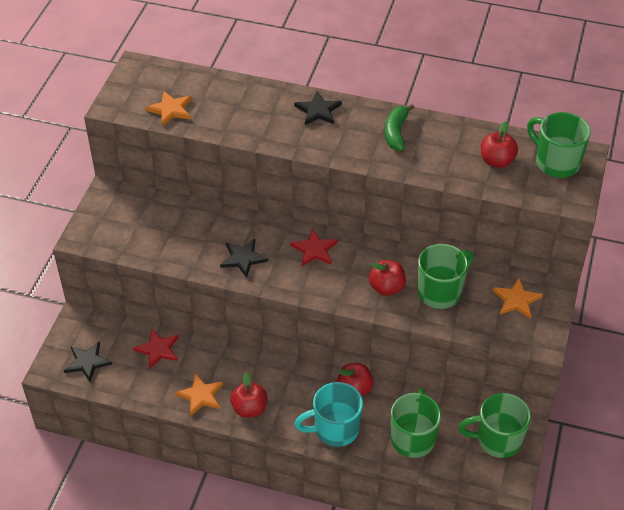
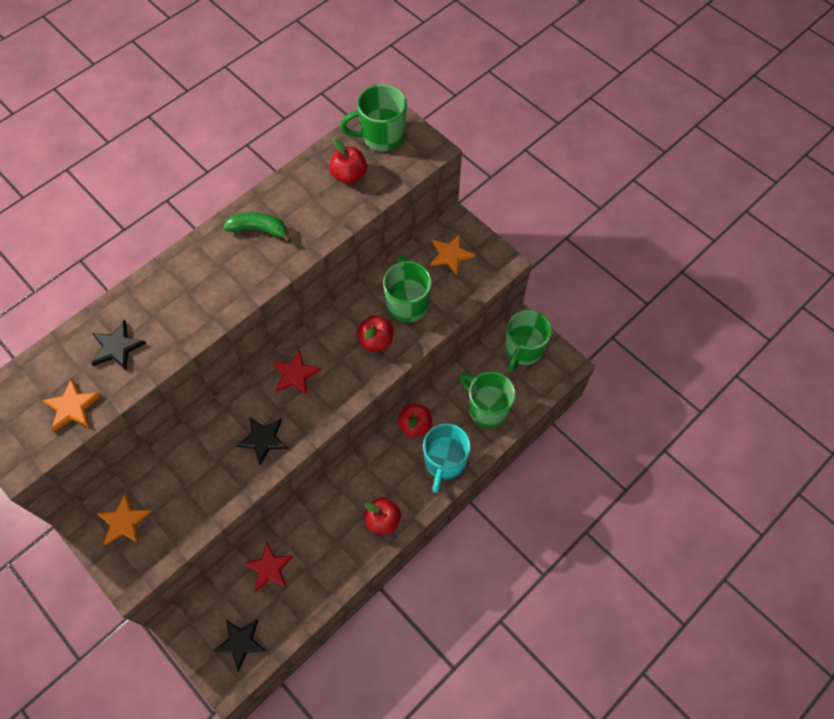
camera: 60 degrees left, 15 degrees up
(201, 395) = (344, 555): orange star -> orange star (124, 521)
(318, 111) = (181, 276): black star -> black star (117, 347)
(396, 133) = (259, 229): green banana -> green banana turned 150 degrees clockwise

